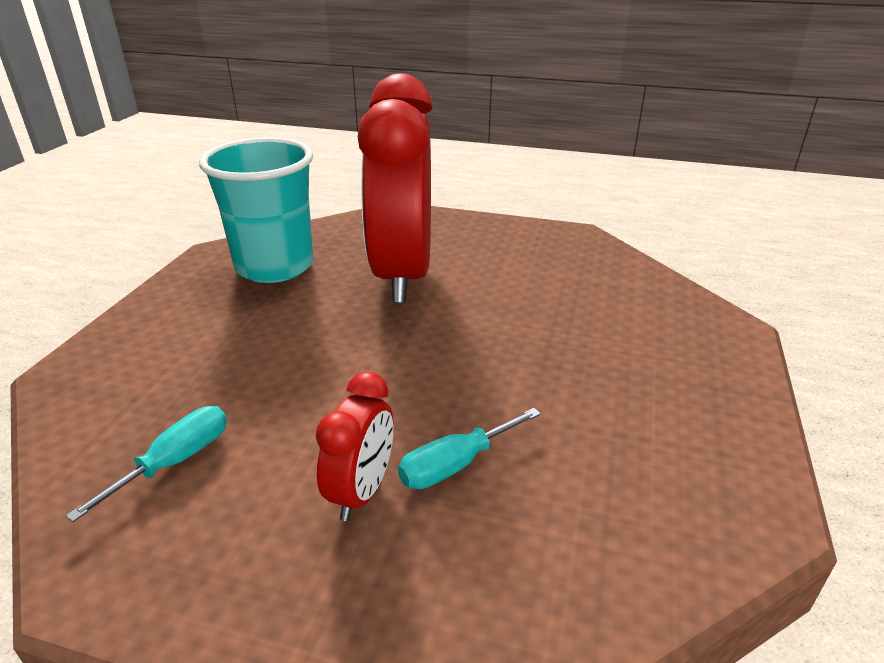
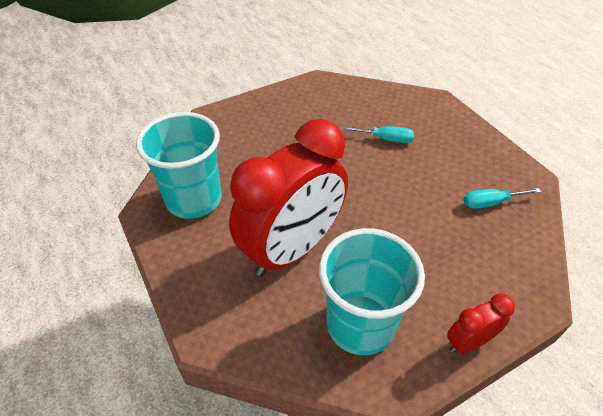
camera: 135 degrees left, 15 degrees up
(362, 492) = (426, 150): red clock -> red clock (468, 341)
(558, 257) = (194, 199): none -> turquoise cup

